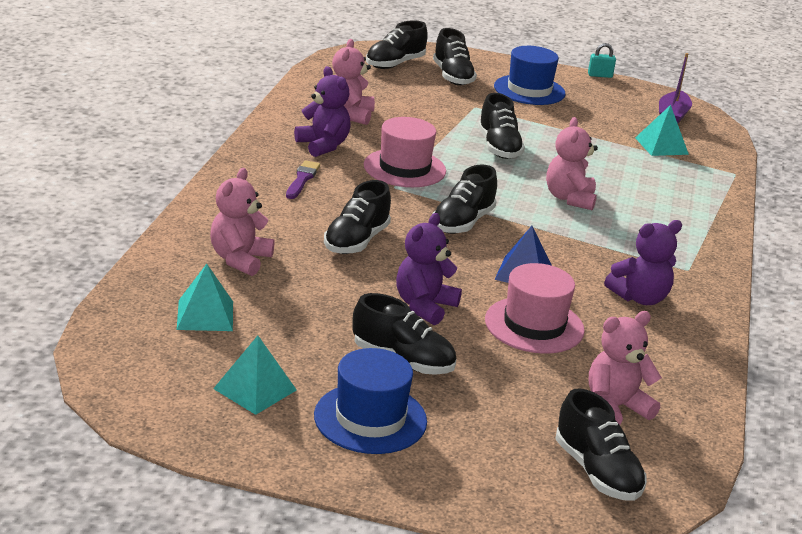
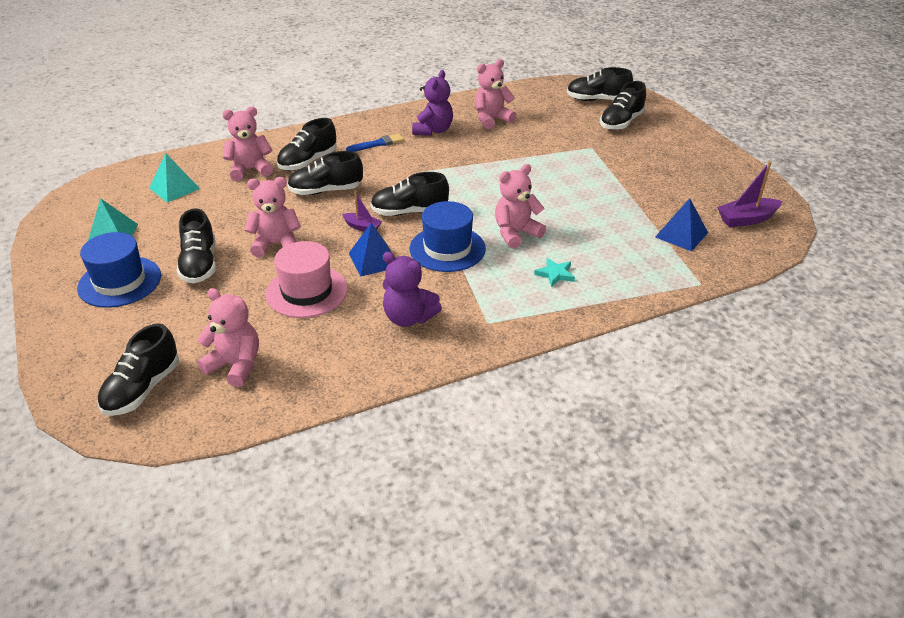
camera: 55 degrees right, 10 degrees up
(302, 179) = (377, 144): purple brush -> blue brush
(404, 168) = (451, 164): pink hat -> none
(424, 306) = (276, 244): purple teddy bear -> pink teddy bear
(456, 254) = (362, 227): none -> purple boat
(498, 147) = (544, 179): black shoe -> black shoe (308, 162)
(529, 90) = (661, 153): blue hat -> blue hat (447, 249)
(600, 75) = (752, 165): turquoise padlock -> none
(653, 213) = (555, 274): none -> turquoise star
(661, 146) = (681, 234): turquoise pyramid -> blue pyramid

